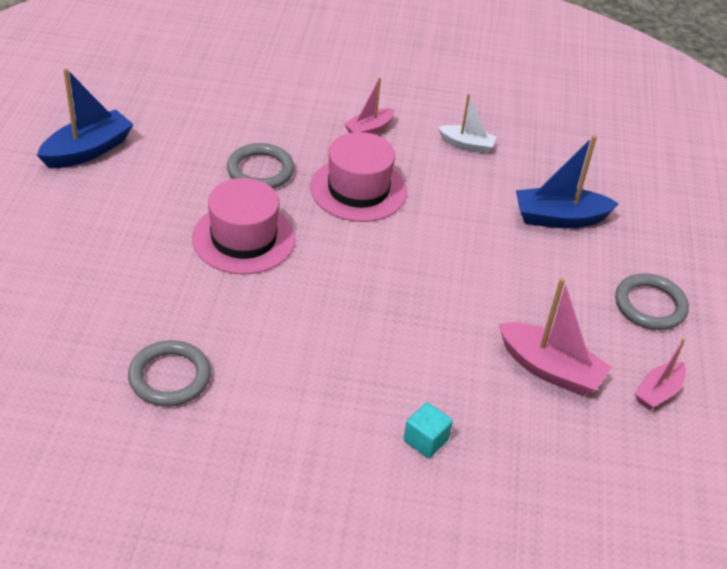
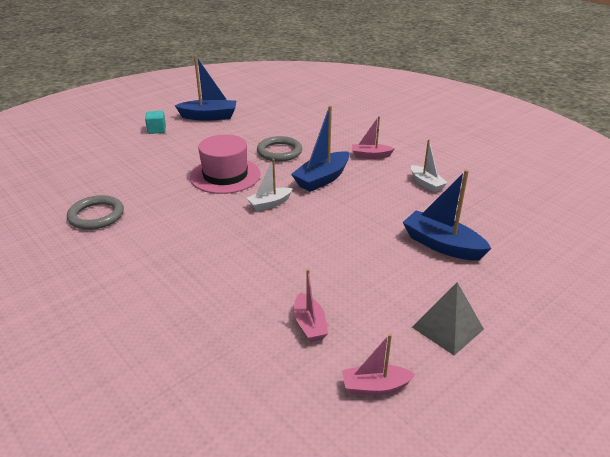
camera: 45 degrees right, 10 degrees down
(346, 253) = (269, 204): none -> white boat
(358, 189) = (322, 179): pink hat -> blue boat
(426, 440) = (169, 317): turquoise cube -> turquoise cube (157, 130)
(550, 369) = (309, 324): pink boat -> pink boat, size x0.61
(650, 305) = (447, 328): grey ring -> grey pyramid

